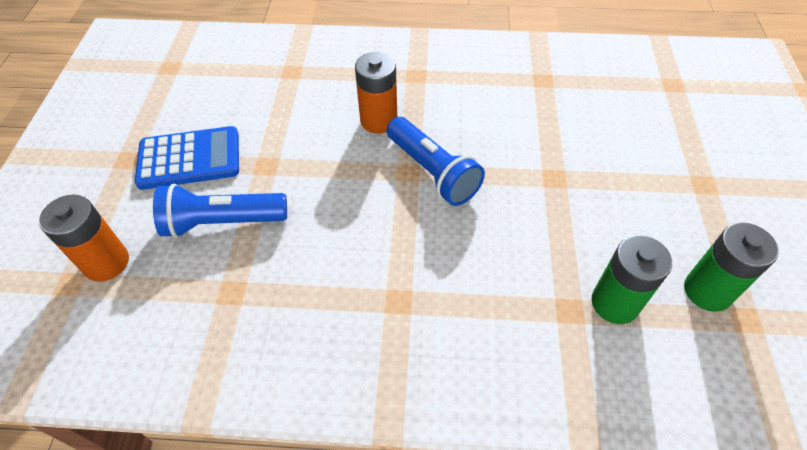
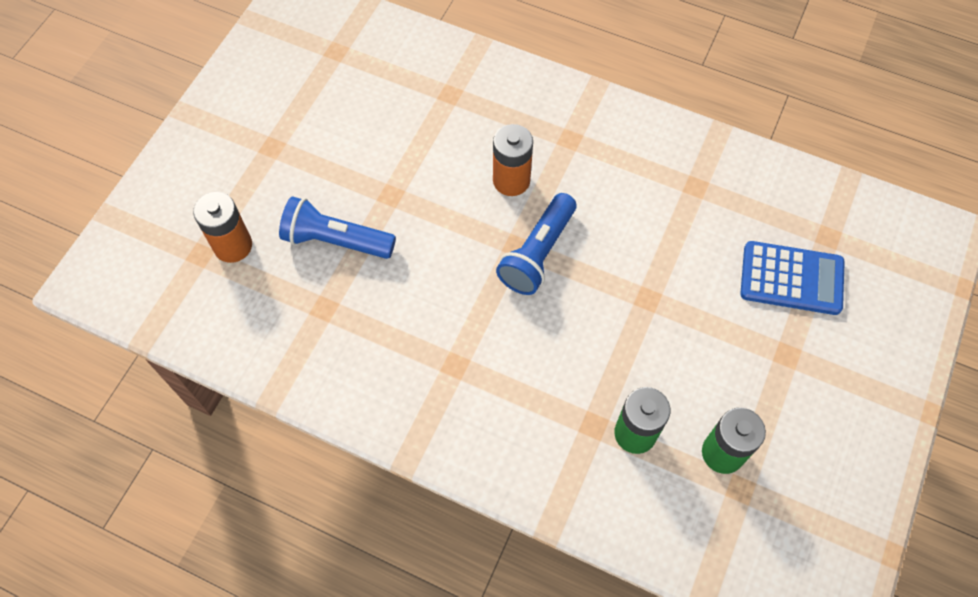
camera: 20 degrees right, 10 degrees up
(189, 159) = (326, 165): blue calculator -> blue calculator (791, 278)
(432, 172) = (537, 254): blue flashlight -> blue flashlight turned 45 degrees clockwise

